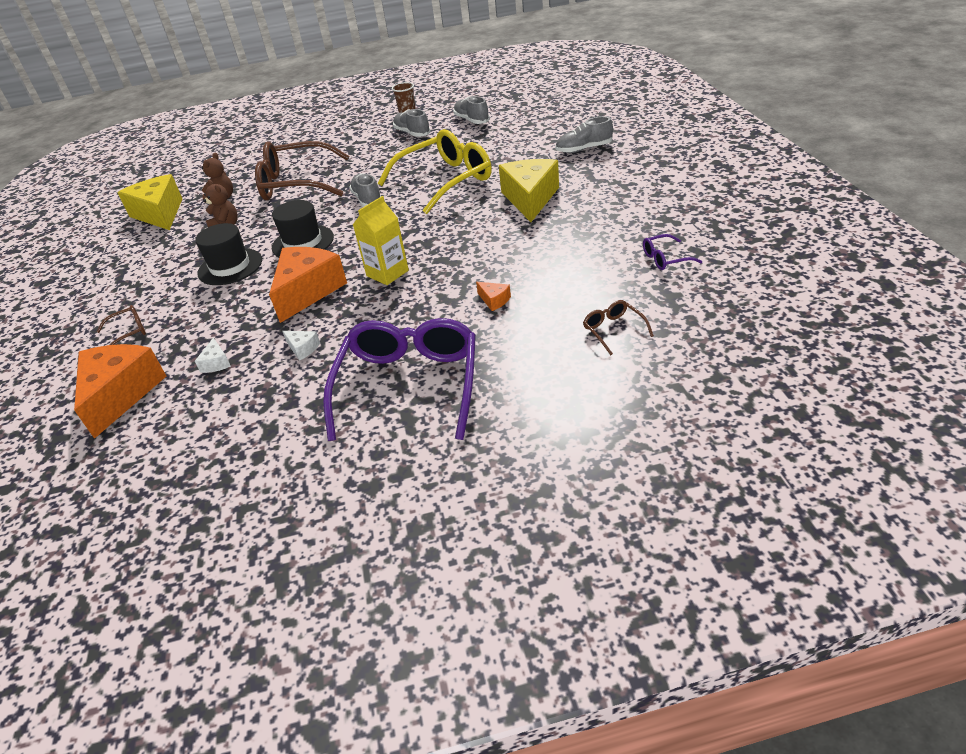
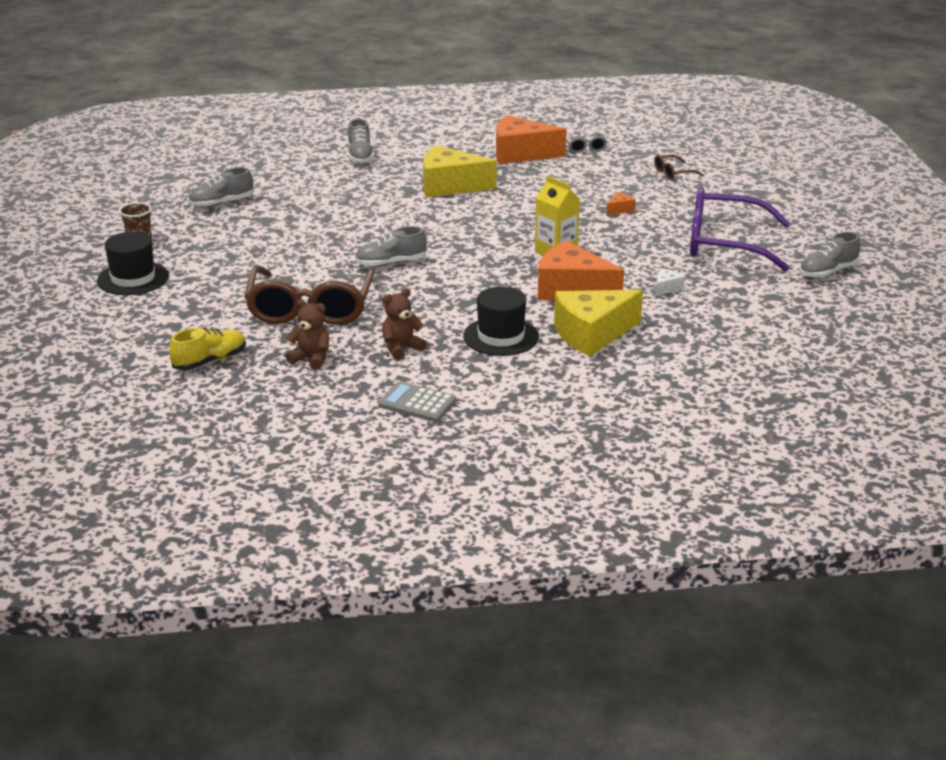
camera: 90 degrees left, 10 degrees down
(121, 394) = (717, 373): orange cheese -> orange cheese (521, 153)
(129, 332) = (612, 385): brown glasses -> none
(144, 247) = (417, 403): none -> grey calculator
(160, 214) = (324, 404): yellow cheese -> yellow cheese (592, 334)
(216, 363) = (678, 328): white cheese -> none
(231, 167) = (210, 361): none -> yellow shoe
(303, 242) = (469, 297): black hat -> black hat (133, 278)
(412, 133) = (223, 237): grey shoe -> grey shoe (827, 272)
(445, 180) = (377, 222): yellow glasses -> none
(665, 259) = (584, 148): purple glasses -> grey glasses

